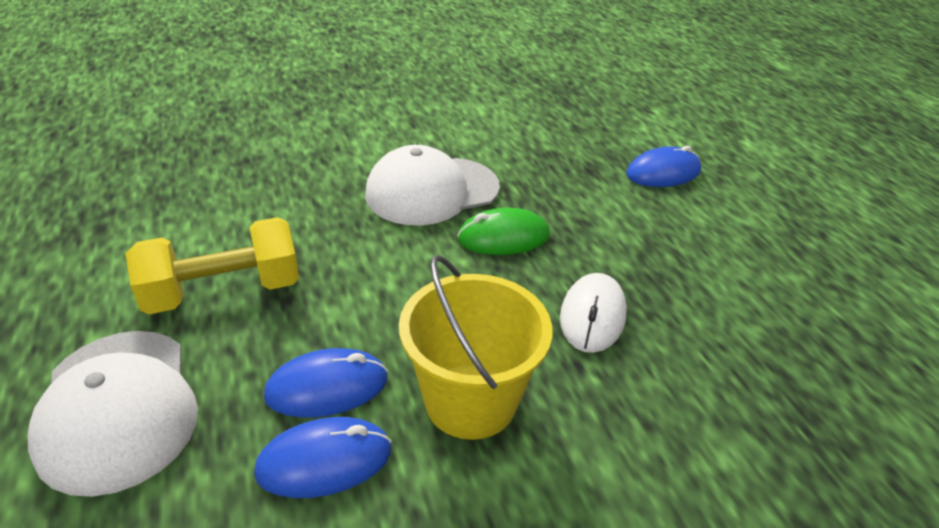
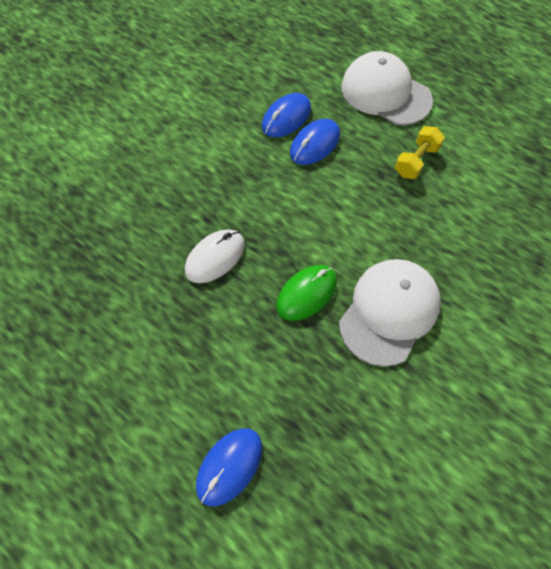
camera: 150 degrees right, 25 degrees up
(223, 291) = (416, 161): yellow dumbbell -> yellow dumbbell, size x0.61
(470, 400) = (247, 172): yellow bucket -> none
(592, 316) = (215, 257): white mouse -> white mouse turned 60 degrees clockwise

